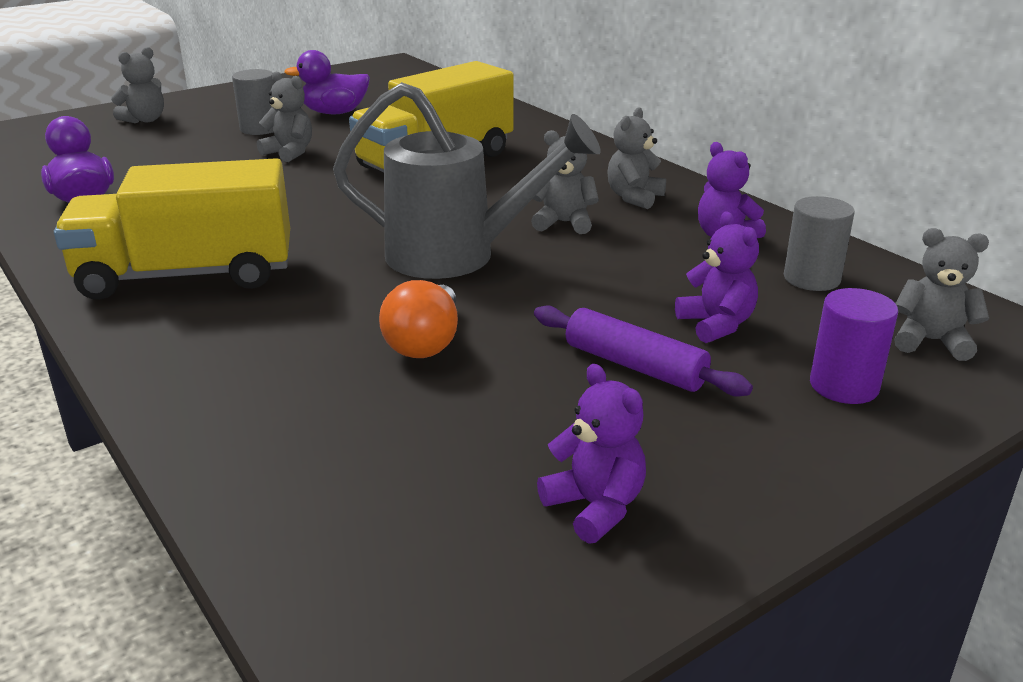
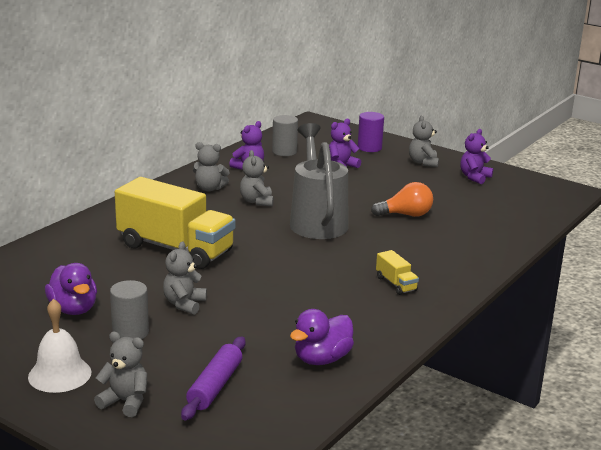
camera: 110 degrees left, 5 degrees down
(187, 275) = (396, 284): yellow truck -> yellow truck, size x0.41
(222, 104) = (59, 374): none -> white bell
(635, 366) = (387, 177): purple rolling pin -> purple rolling pin (215, 386)
(931, 341) = (324, 135): grey teddy bear -> grey teddy bear (423, 163)

